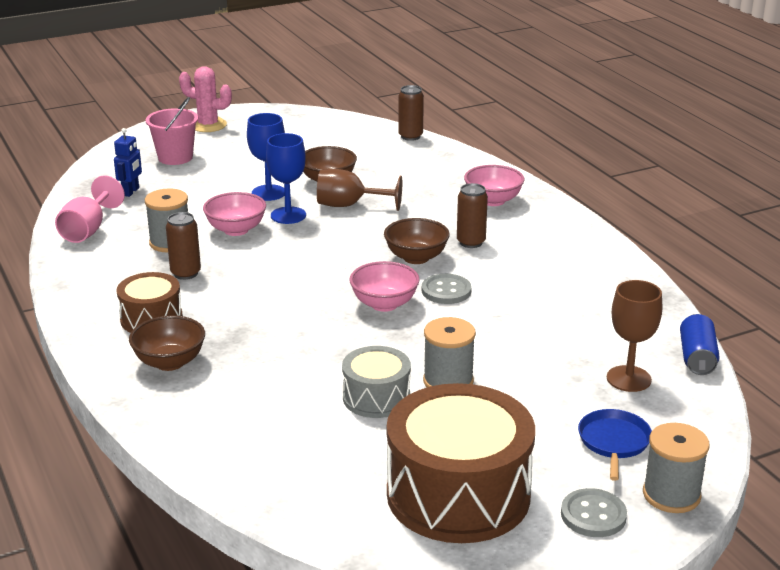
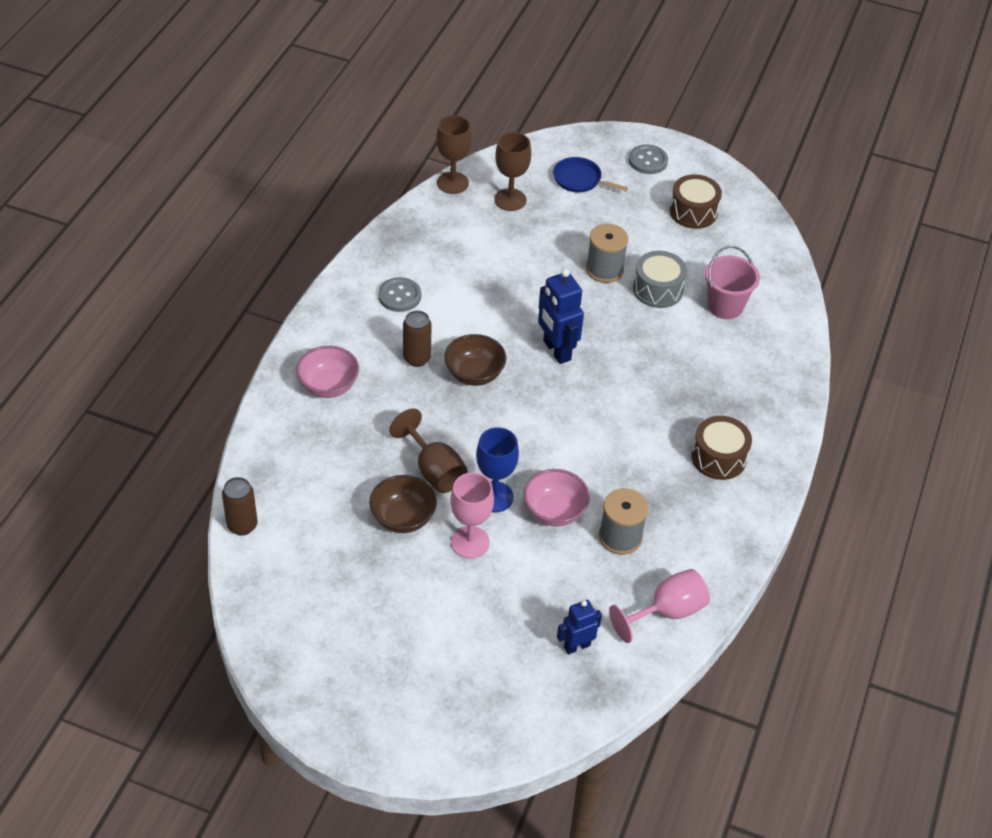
camera: 135 degrees left, 20 degrees up
(170, 362) = (745, 407): brown bowl -> none
(175, 157) = (478, 677): pink bucket -> pink bucket (725, 306)
(185, 273) = (647, 488): brown can -> none
(208, 125) = (377, 719): pink cactus -> none
(268, 193) = (470, 542): blue goblet -> pink goblet
(384, 304) = (556, 350): pink bowl -> blue robot
(446, 291) = (503, 330): grey button -> grey button (399, 296)
(458, 494) = (693, 212): brown drum -> brown drum, size x0.53
(613, 442) = (579, 179): blue pan -> blue pan turned 60 degrees clockwise
(671, 495) = (598, 143): grey spool -> none
(697, 357) = (452, 183): blue can -> brown goblet

